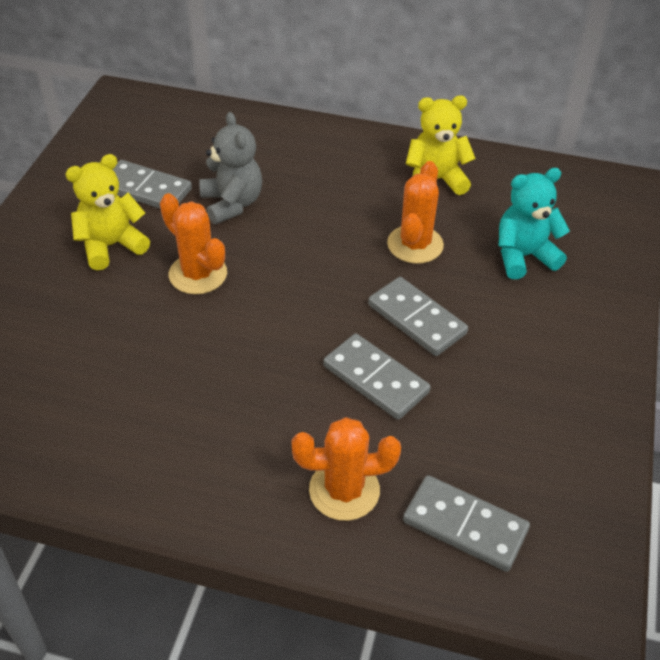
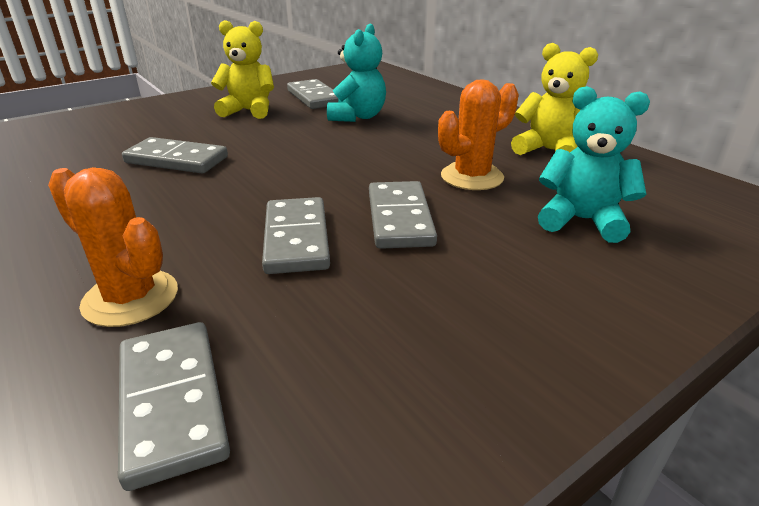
camera: 40 degrees right, 15 degrees down
(156, 353) = (176, 160): none -> grey domino
(198, 274) = (275, 137): orange cactus -> none
(232, 204) = (357, 117): grey teddy bear -> turquoise teddy bear

